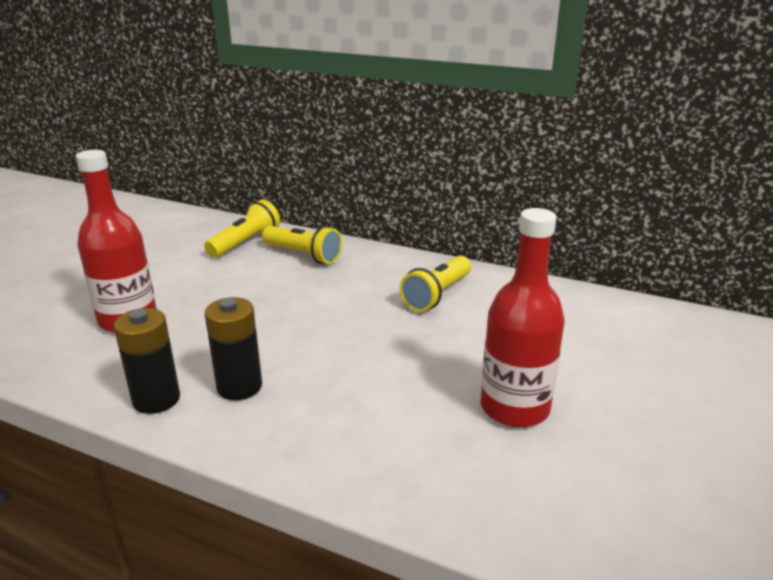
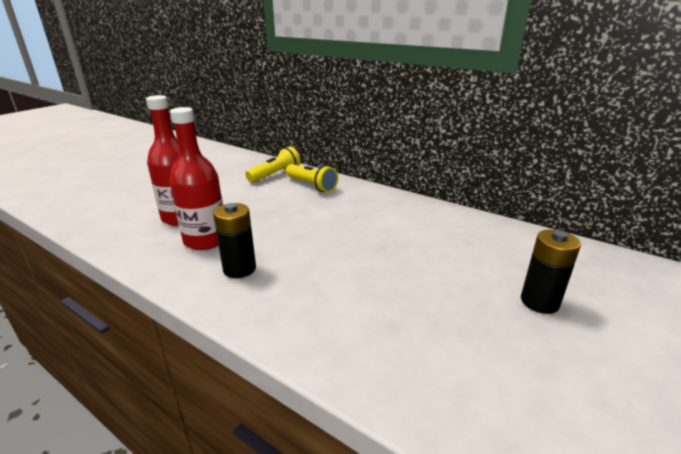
camera: 10 degrees right, 0 degrees up
(156, 399) = (180, 271): black battery -> black battery (539, 302)
(437, 295) = (399, 219): yellow flashlight -> none
(514, 408) = (439, 306): red bottle -> red bottle (205, 240)

